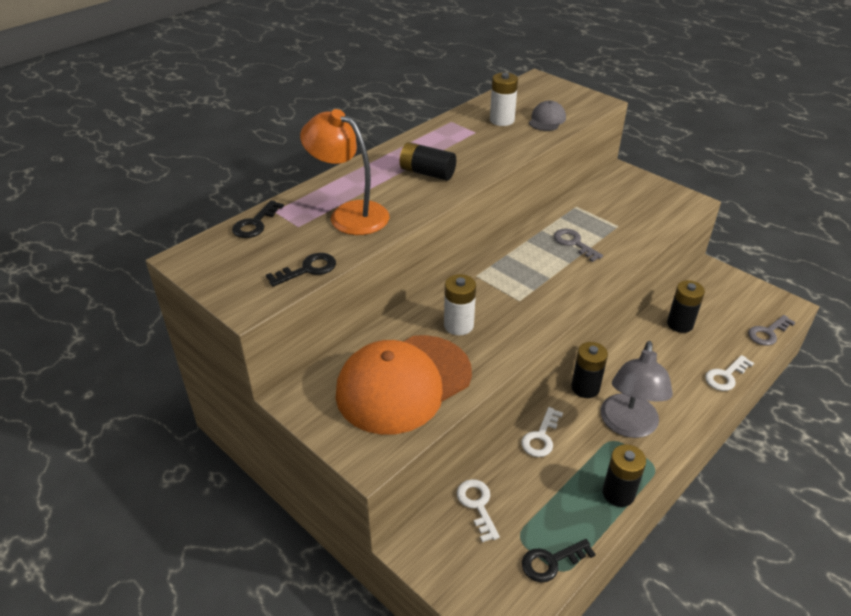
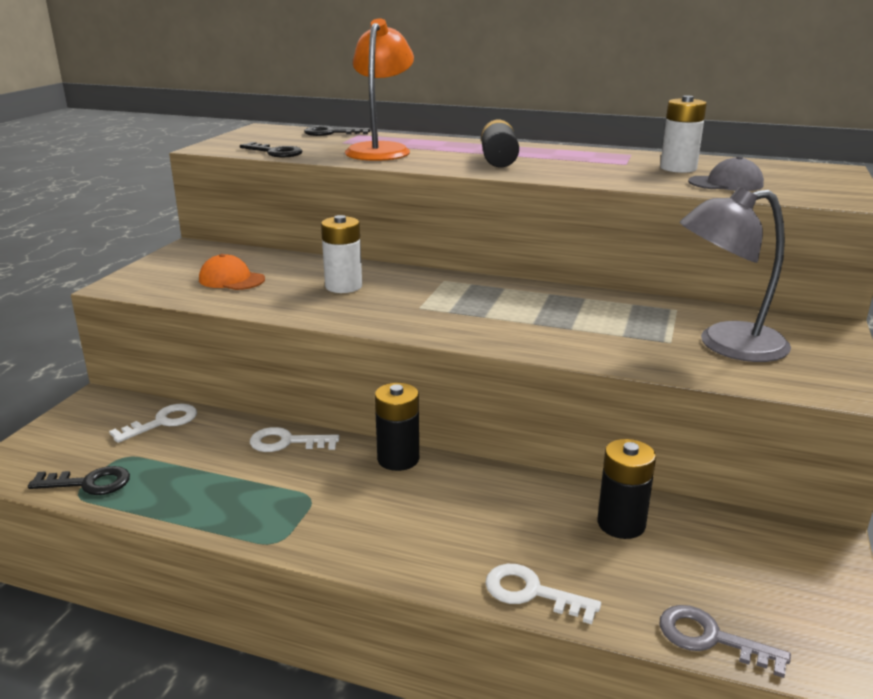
camera: 65 degrees right, 15 degrees down
(403, 383) = (231, 279): orange cap -> orange cap, size x0.43
(551, 562) = (89, 483): black key -> black key turned 135 degrees clockwise
(574, 243) = (582, 319): grey key -> none
(618, 493) = (213, 516): black battery -> none
(628, 426) = (345, 505): grey lamp -> grey lamp (726, 345)

